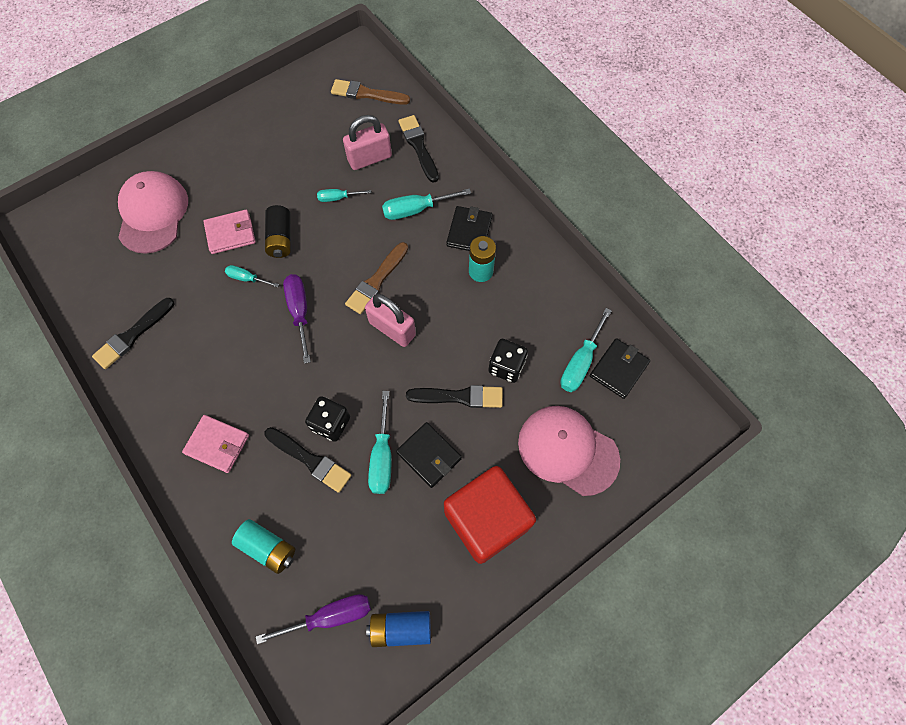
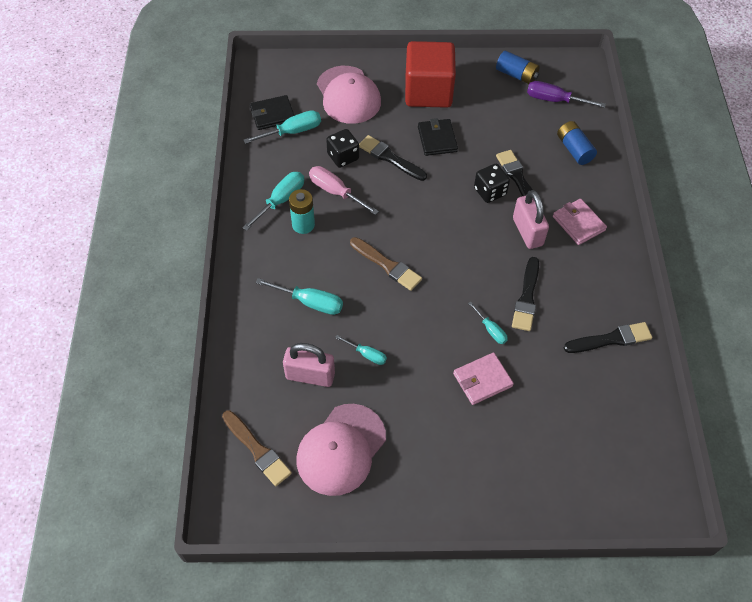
camera: 145 degrees left, 10 degrees down
(153, 214) = (545, 446): pink cap -> pink cap (341, 449)
(230, 233) = (482, 380): pink wallet -> pink wallet turned 45 degrees counterclockwise
(268, 548) = (574, 149): turquoise battery -> blue battery
(280, 238) = (441, 348): black battery -> none
(300, 312) = (464, 277): purple screwdriver -> none
(376, 280) = (387, 265): brown brush -> brown brush turned 60 degrees clockwise
(382, 456) = (468, 155): turquoise screwdriver -> turquoise screwdriver (281, 200)
(392, 328) = (402, 225): pink padlock -> pink padlock (527, 232)
(418, 146) = (258, 359): black brush -> black brush (526, 297)
(469, 231) = (284, 259): black wallet -> none
(480, 323) = (335, 192): none -> pink screwdriver

